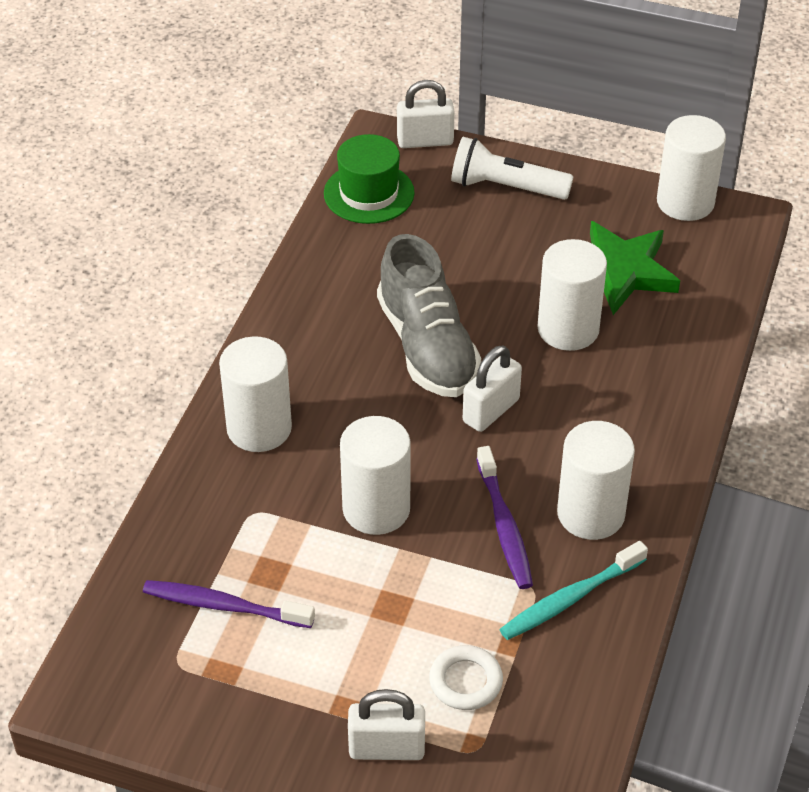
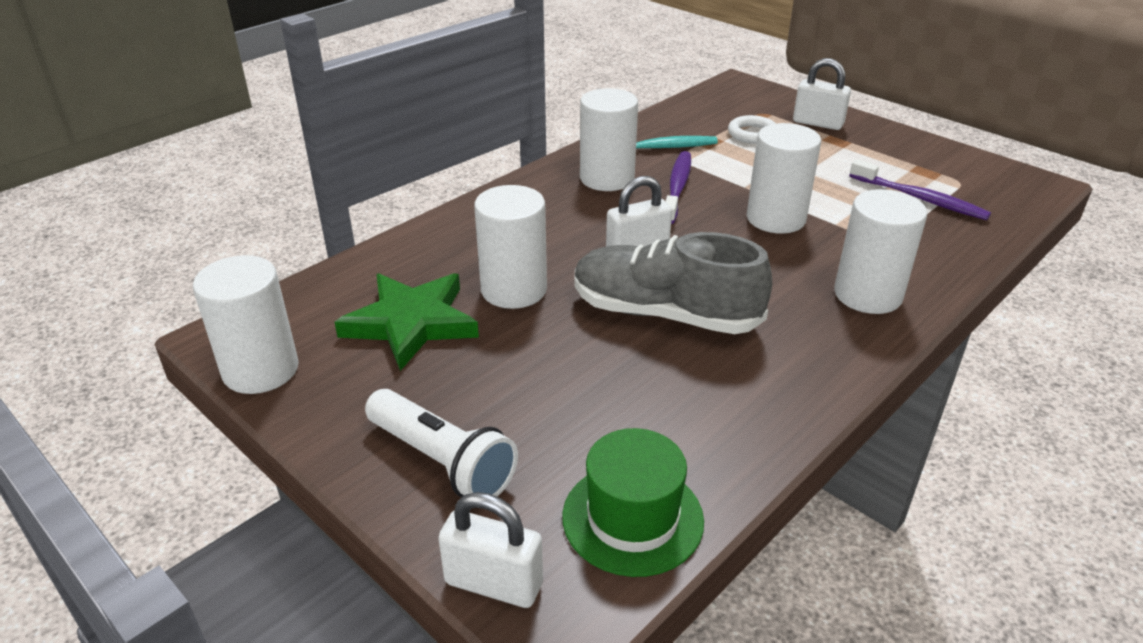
camera: 155 degrees left, 10 degrees down
(427, 347) = (664, 314): grey shoe -> grey shoe turned 75 degrees counterclockwise

